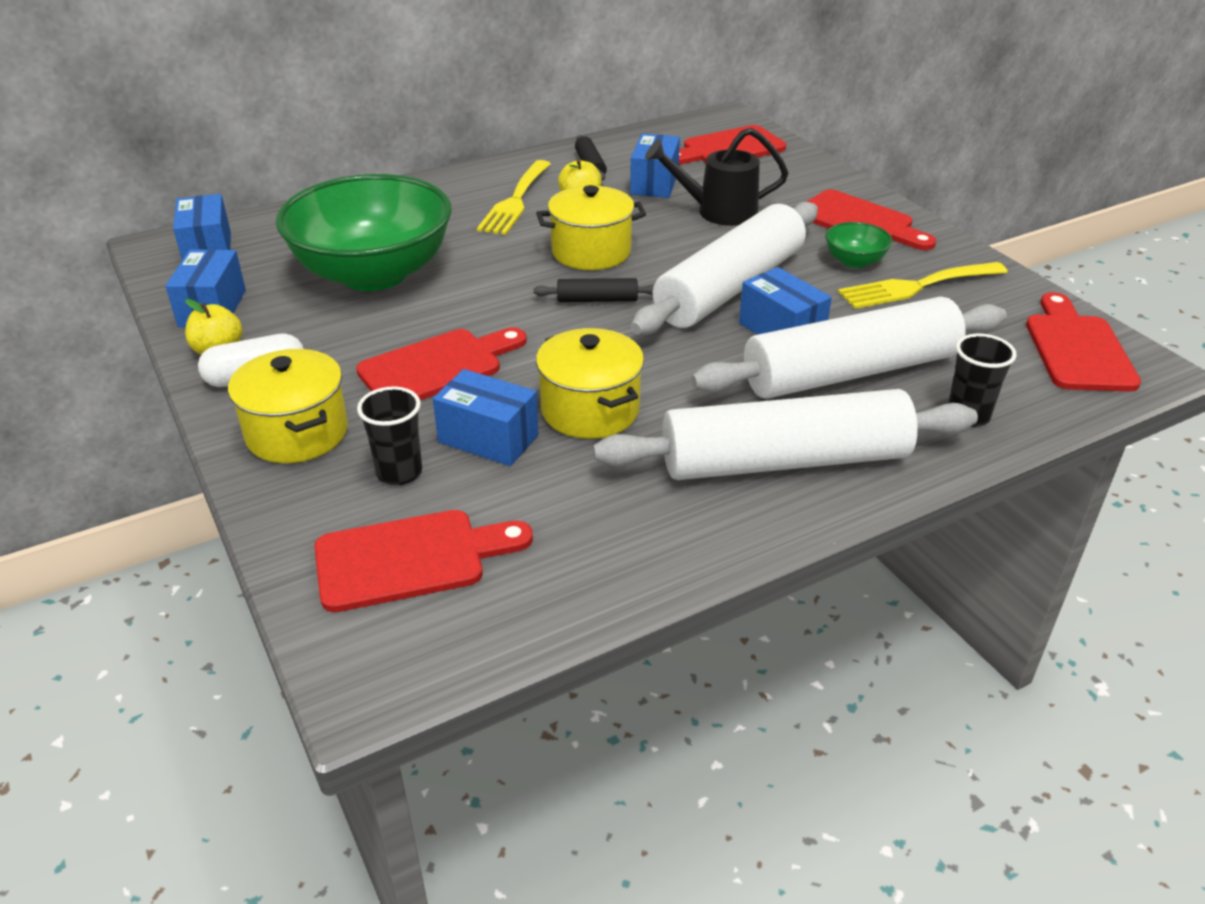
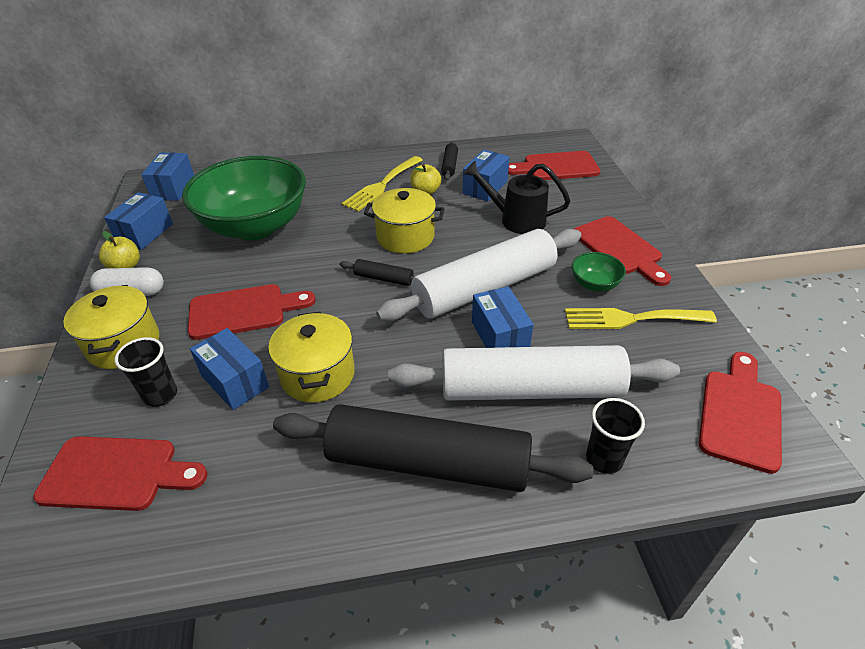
camera: 20 degrees right, 5 degrees up
(784, 461) = (428, 462): white rolling pin -> black rolling pin

